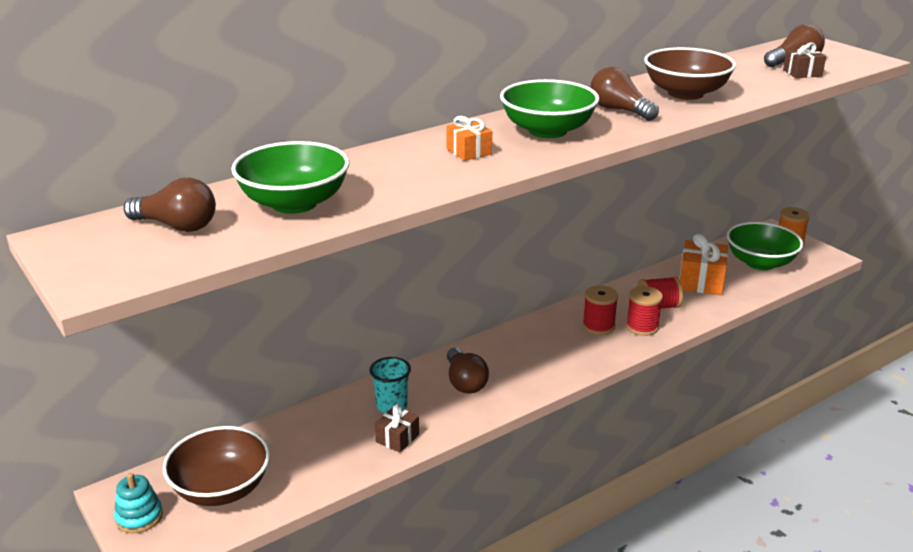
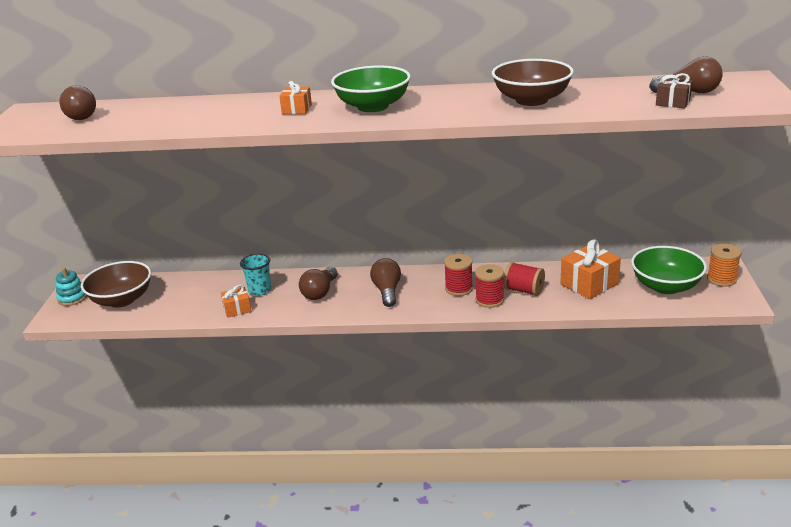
camera: 40 degrees right, 0 degrees up
(294, 203) = (149, 117): green bowl -> none
(397, 438) = (237, 309): brown gift -> orange gift
(619, 110) = (452, 103): brown light bulb -> brown light bulb (387, 291)

